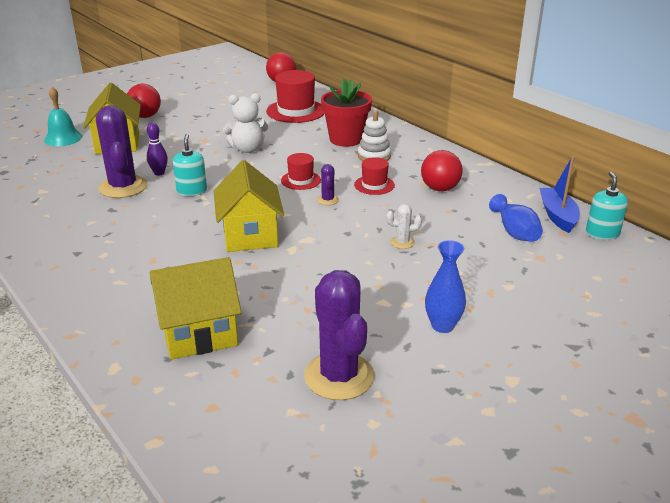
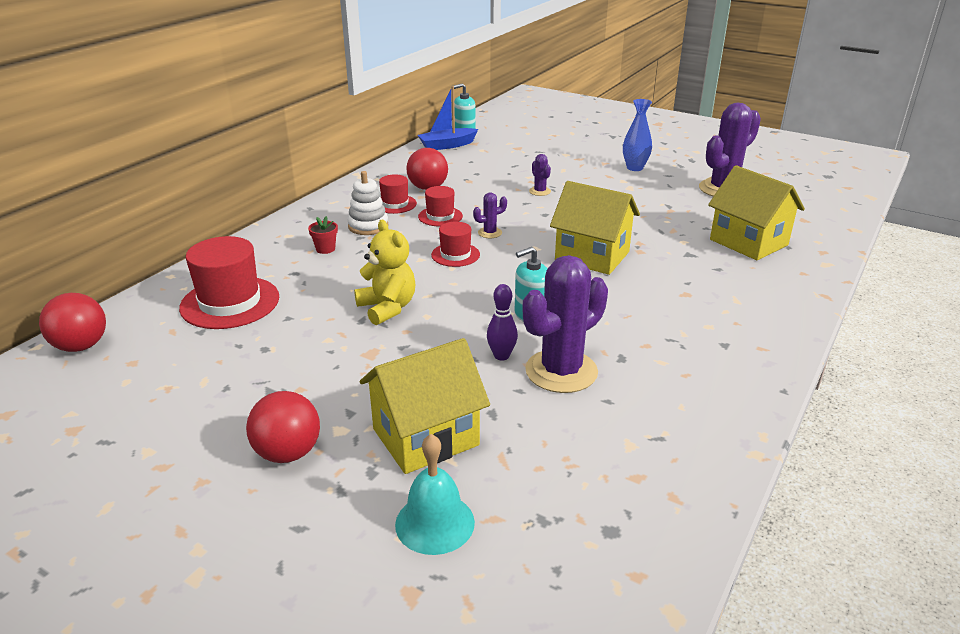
camera: 110 degrees left, 0 degrees up
(247, 149) = (387, 308): white teddy bear -> yellow teddy bear
(250, 235) = (592, 256): yellow house -> yellow house turned 60 degrees clockwise
(346, 139) = (325, 249): red flower pot -> red flower pot, size x0.43
(402, 242) = (540, 191): white cactus -> purple cactus
(411, 170) = (395, 204): none -> red hat
(515, 232) = (486, 157): blue vase -> none

